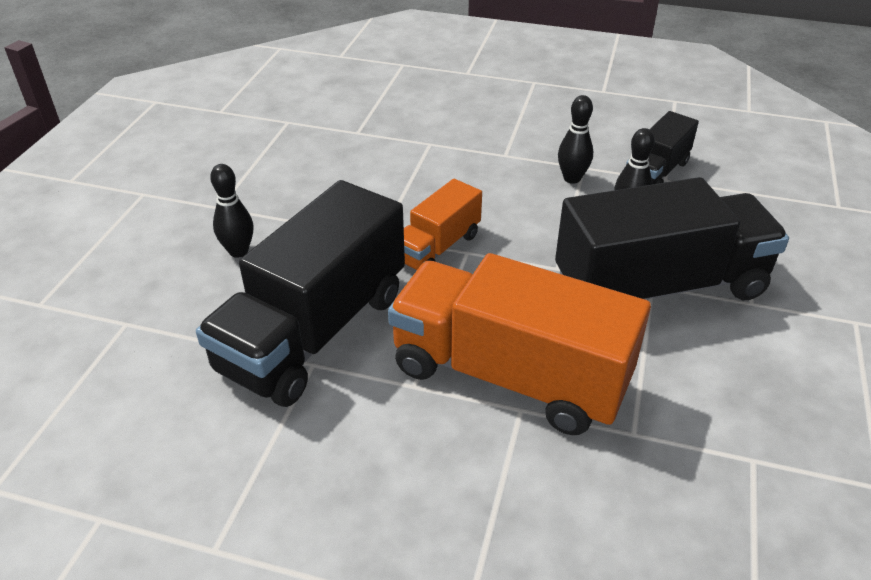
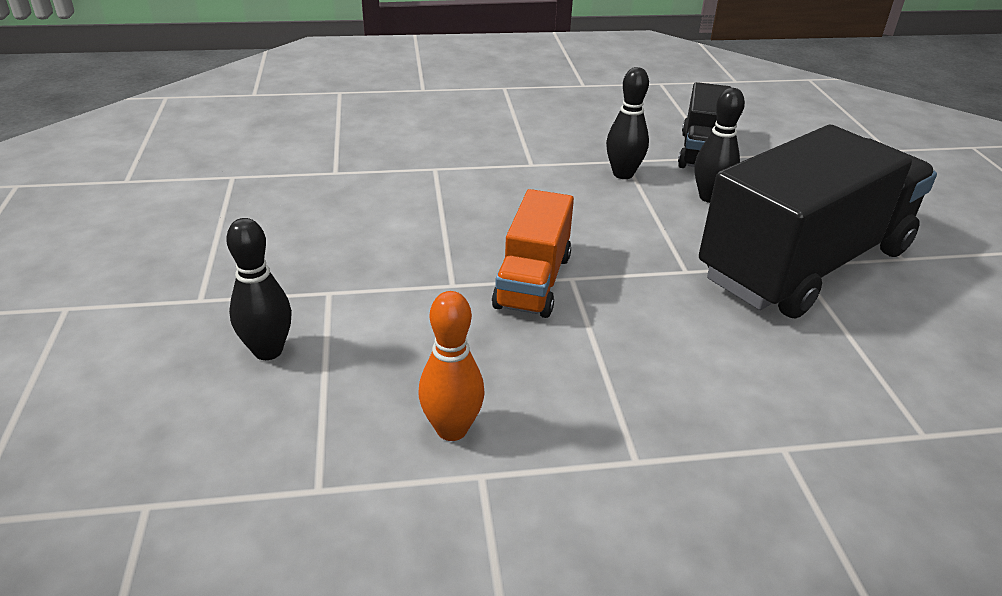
camera: 25 degrees left, 5 degrees down
(314, 331) = (452, 429): black truck -> orange bowling pin
(509, 375) = (737, 410): orange truck -> none

